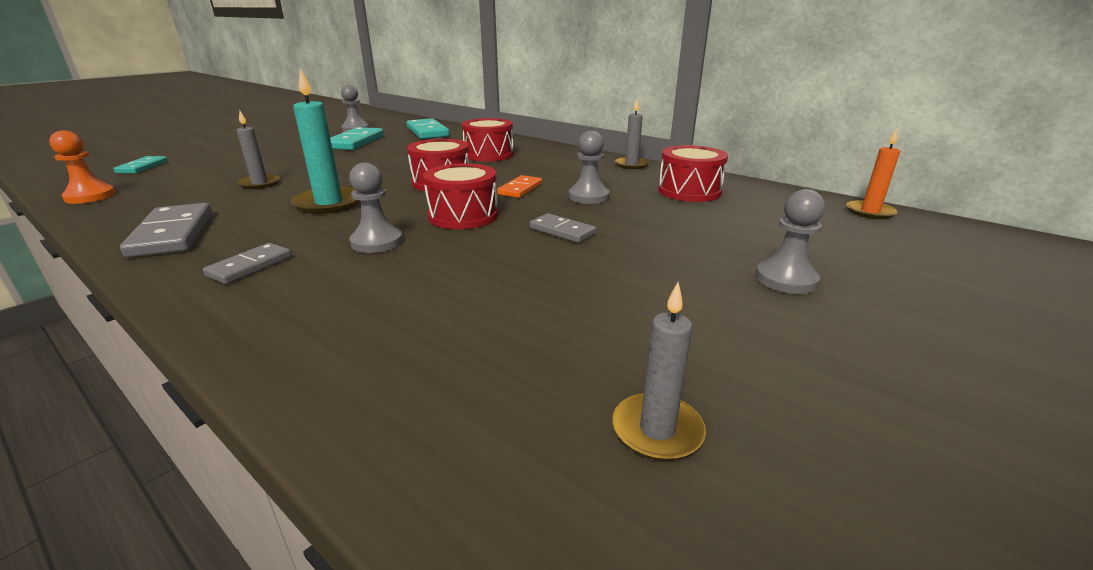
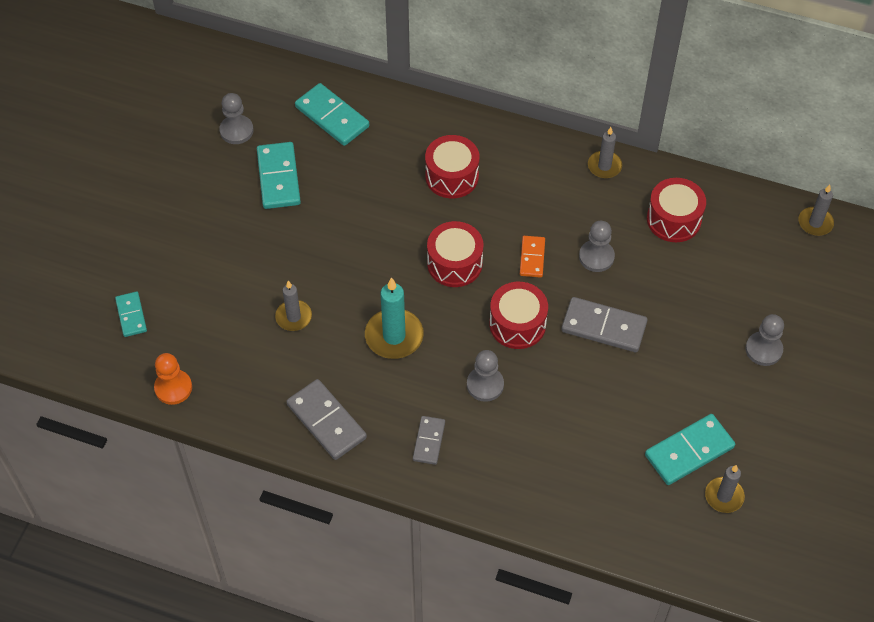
camera: 20 degrees left, 30 degrees up
(562, 231) = (604, 327): grey domino -> grey domino, size x1.68
(614, 352) = (689, 451): none -> turquoise domino
(870, 212) = (815, 223): orange candle -> grey candle

